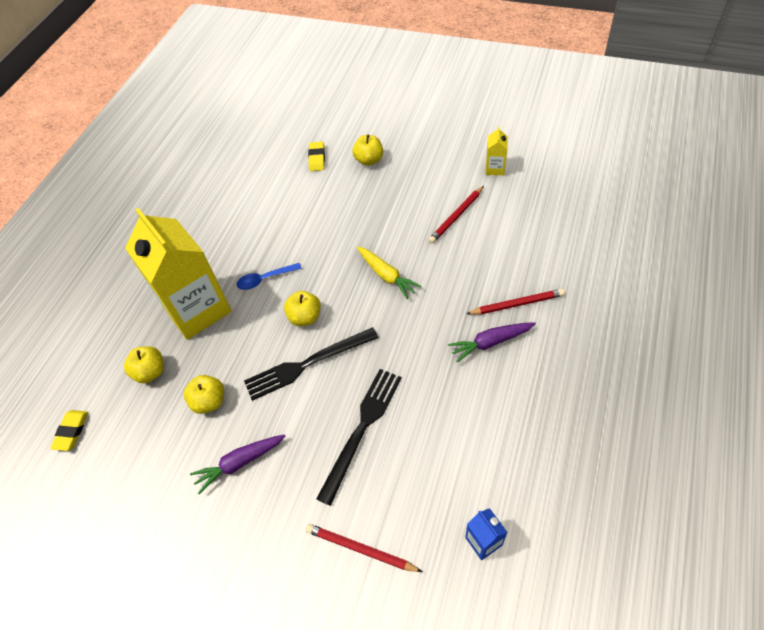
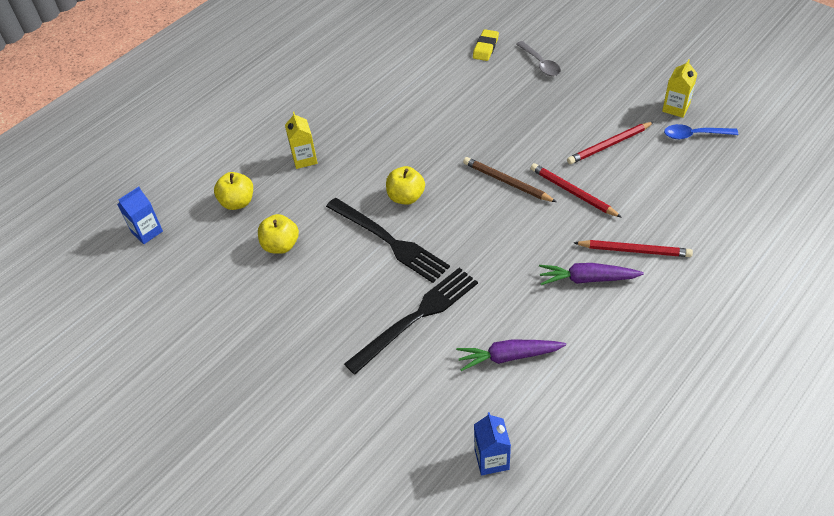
camera: 20 degrees right, 5 degrees down
(71, 431) = (147, 232): yellow eraser -> blue carton
(197, 309) = (304, 159): yellow carton -> yellow carton, size x0.40
(239, 463) = (286, 309): purple carrot -> purple carrot (508, 357)
(265, 279) = (382, 150): blue spoon -> blue spoon (694, 135)
(307, 364) = (389, 241): black fork -> black fork turned 135 degrees counterclockwise
(360, 549) = (367, 423): red pencil -> red pencil (573, 192)
(369, 160) = (540, 63): yellow apple -> grey spoon
(386, 275) = (507, 182): yellow carrot -> brown pencil

